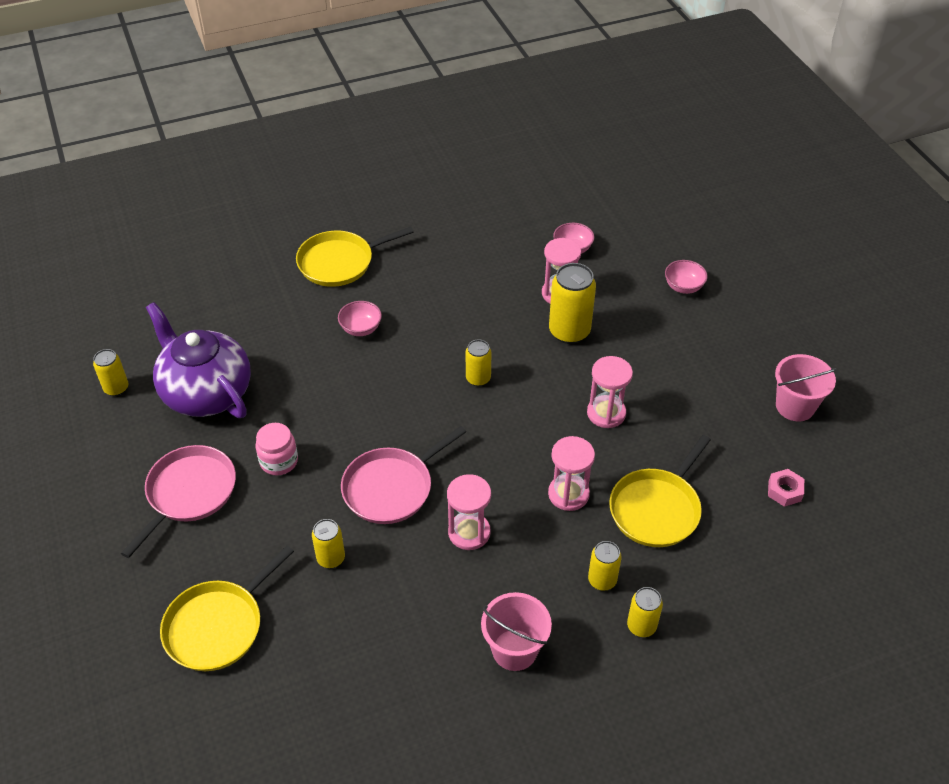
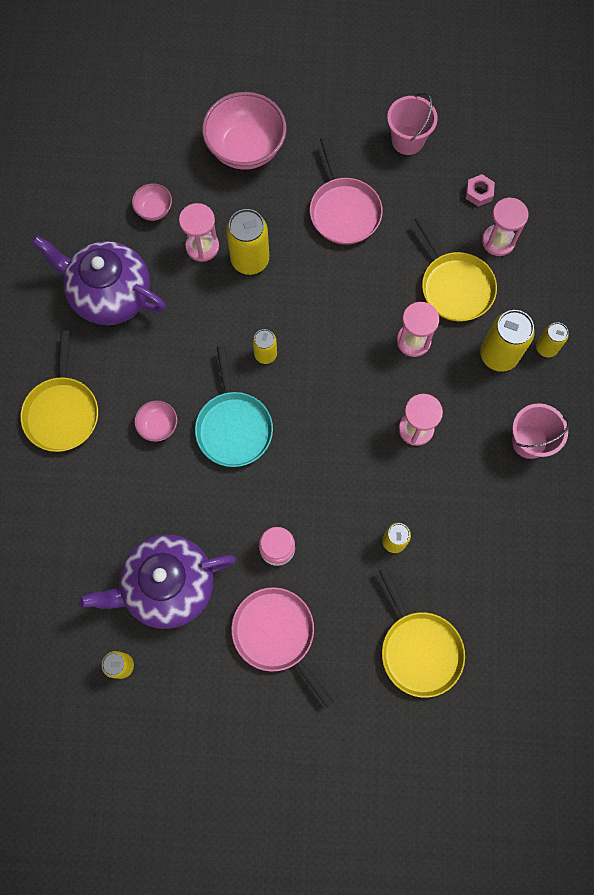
camera: 65 degrees left, 25 degrees up
(389, 382) = (233, 427): none -> turquoise pan
(391, 487) = (346, 469): pink pan -> pink pan (344, 211)
(469, 251) = (110, 294): none -> purple teapot
(602, 580) = (498, 355): yellow can -> yellow can, size x1.73
(606, 413) = (349, 275): pink hourglass -> pink hourglass (498, 241)
(683, 287) = (246, 148): pink bowl -> pink bowl, size x2.10

